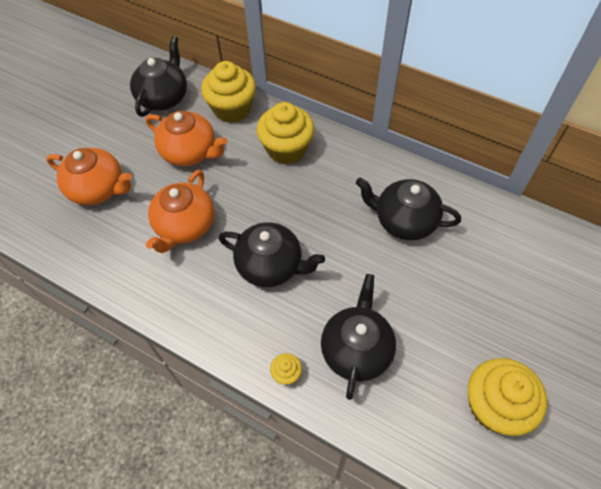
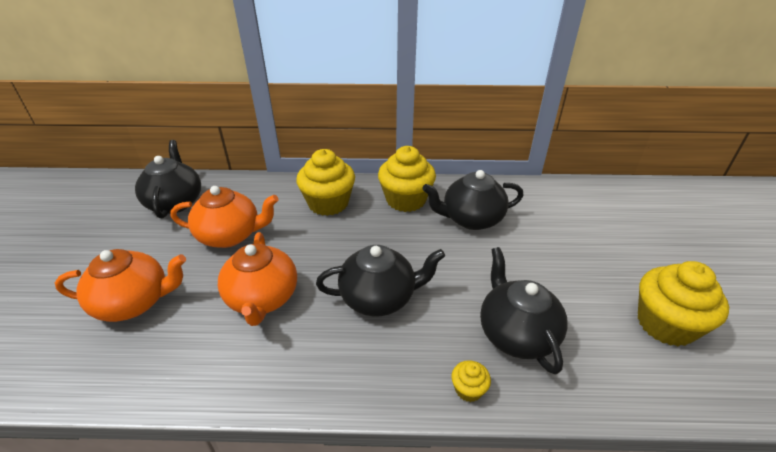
camera: 30 degrees left, 20 degrees down
(232, 109) = (254, 191): yellow cupcake -> yellow cupcake (406, 200)

